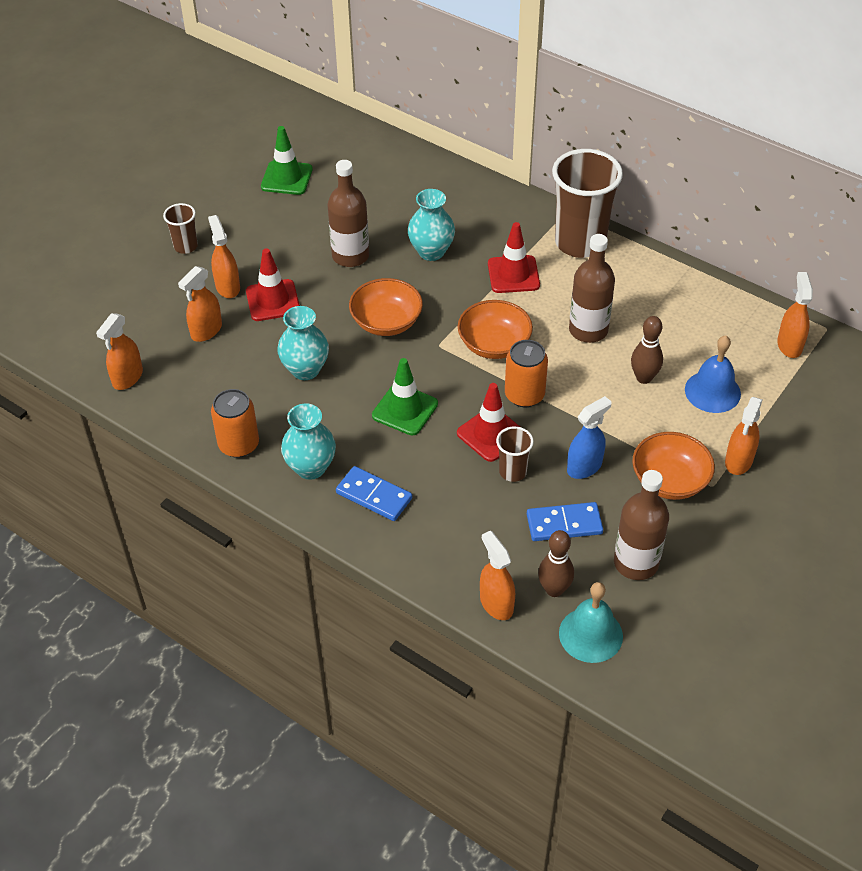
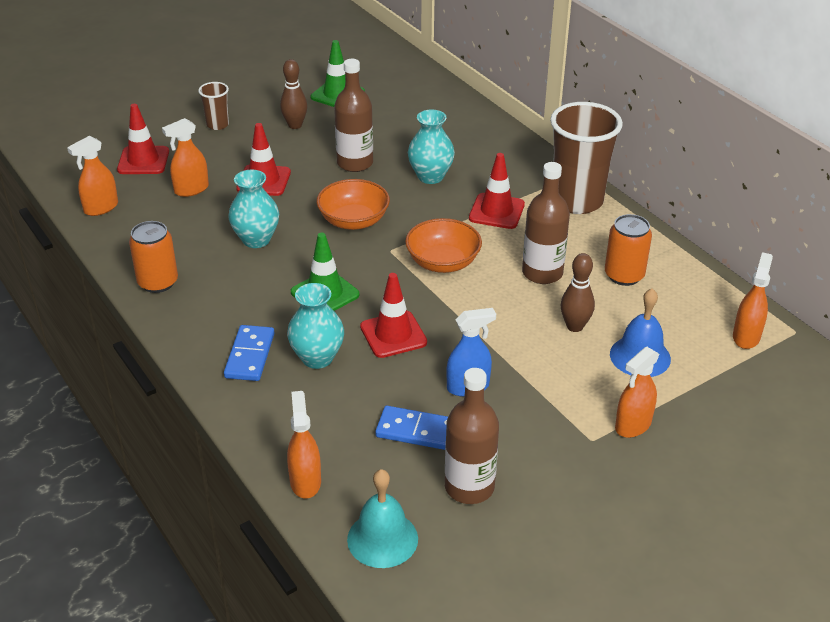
camera: 20 degrees right, 10 degrees down
(135, 310) = (143, 161): none -> red traffic cone
(227, 287) = (232, 162): orange spray bottle -> none
(311, 467) = (208, 317): turquoise vase -> turquoise vase (317, 358)
(374, 496) = (250, 355): blue domino -> blue domino turned 45 degrees clockwise
(512, 472) = (394, 372): brown cup -> none
(524, 395) = (446, 311): orange can -> orange can (624, 275)
(554, 589) = (370, 486): brown bowling pin -> brown bowling pin (295, 125)
(669, 480) = (548, 423): orange bowl -> none

